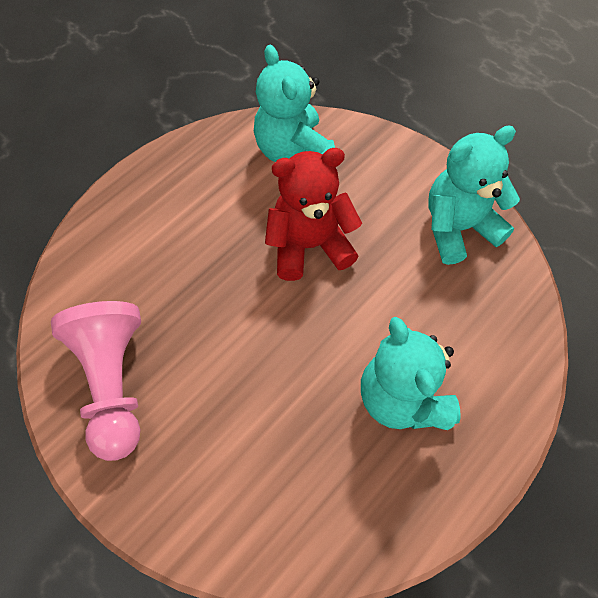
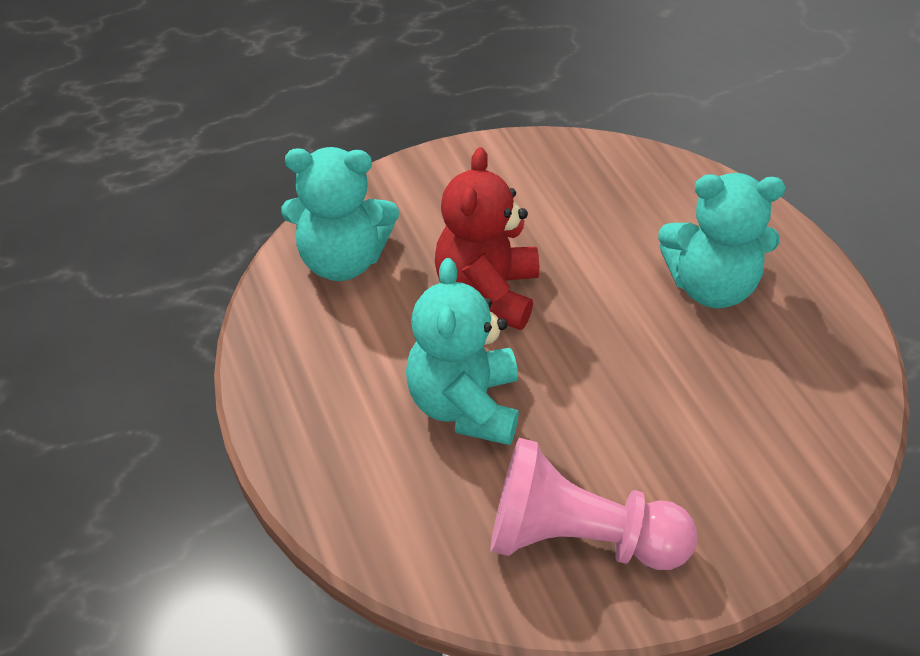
camera: 65 degrees left, 15 degrees down
(458, 228) = (536, 171): turquoise teddy bear -> turquoise teddy bear (465, 405)

